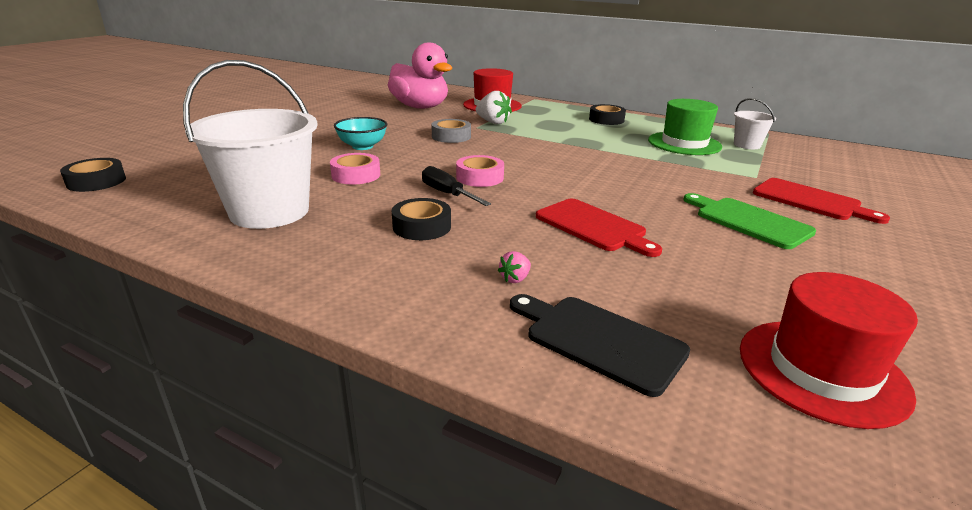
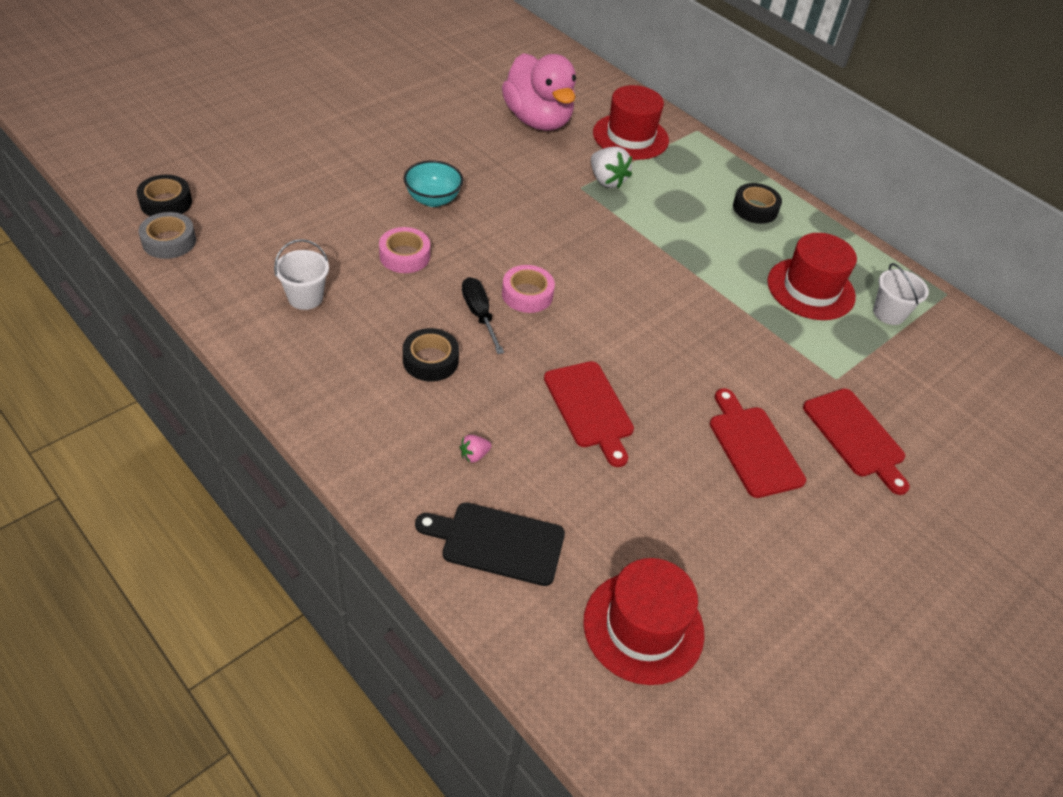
camera: 15 degrees right, 20 degrees up
(269, 212) = (305, 297): white bucket -> white bucket, size x0.48
(451, 136) = (540, 202): grey tape -> grey tape (169, 241)
(599, 340) = (497, 542): black cutting board -> black cutting board turned 45 degrees counterclockwise
(684, 143) = (810, 289): green hat -> red hat
(749, 221) = (753, 447): green cutting board -> red cutting board

